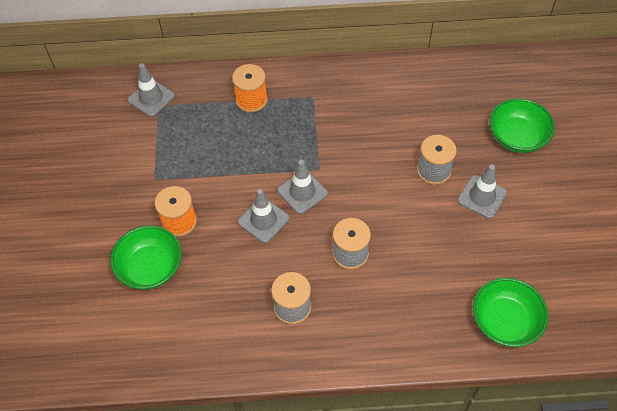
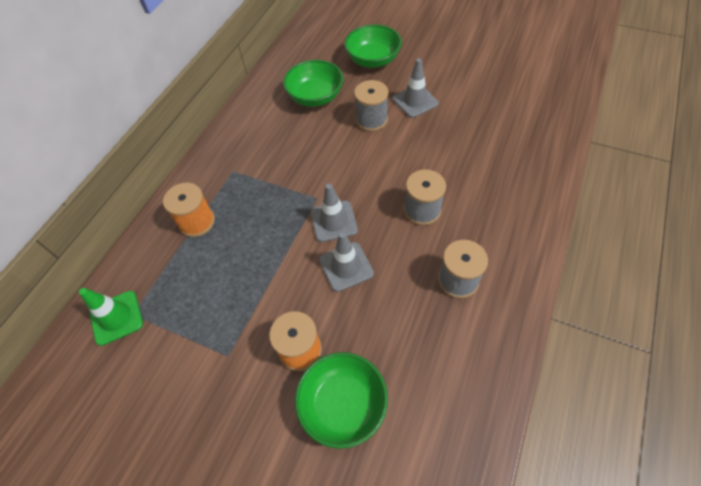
camera: 60 degrees left, 0 degrees up
(151, 98) = (116, 317): grey traffic cone -> green traffic cone
(504, 322) = (537, 134): green bowl -> green bowl (315, 97)

